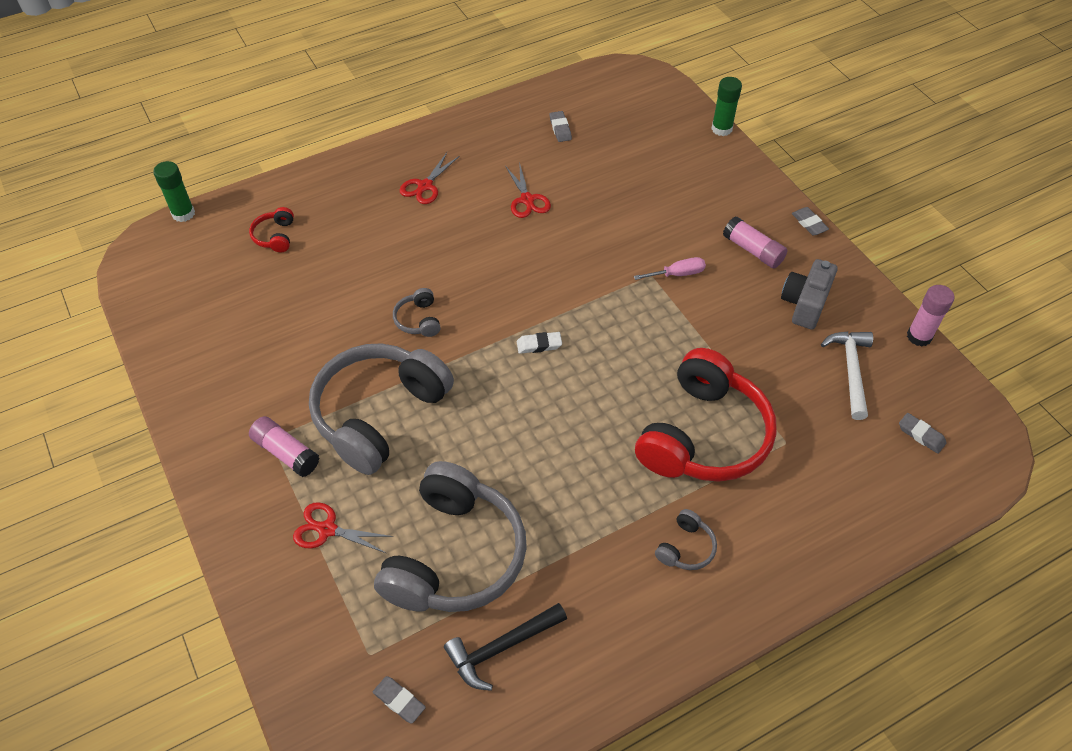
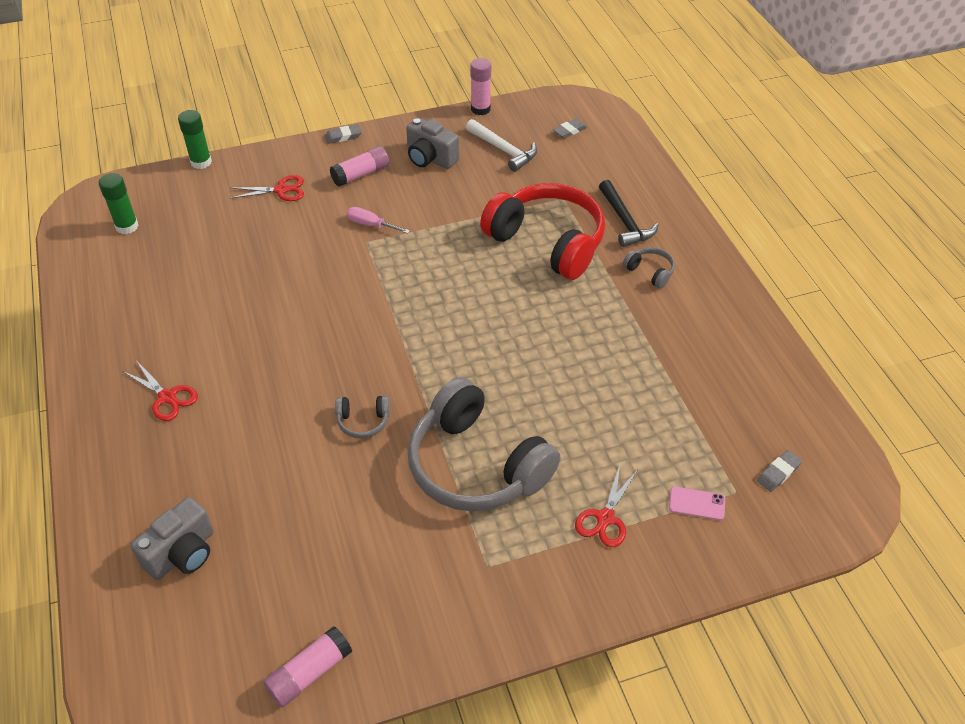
camera: 80 degrees left, 5 degrees down
(183, 214) = (92, 665): green glue stick -> green glue stick (127, 226)
(275, 236) = (182, 553): red headphones -> grey camera
(286, 453) = (508, 551): pink glue stick -> pink glue stick (309, 673)
(351, 614) = (696, 503): none -> pink phone
(455, 555) = (643, 420): grey headphones -> none
(501, 647) = (731, 397): black hammer -> black hammer (624, 221)
(527, 199) = (229, 314): red scissors -> red scissors (281, 190)
(539, 345) = (424, 331): white eraser -> none
(560, 129) = (137, 273): grey eraser -> none
(677, 274) = (371, 225): pink screwdriver -> pink screwdriver turned 60 degrees counterclockwise
(850, 370) = (503, 150): white hammer -> white hammer turned 150 degrees counterclockwise

